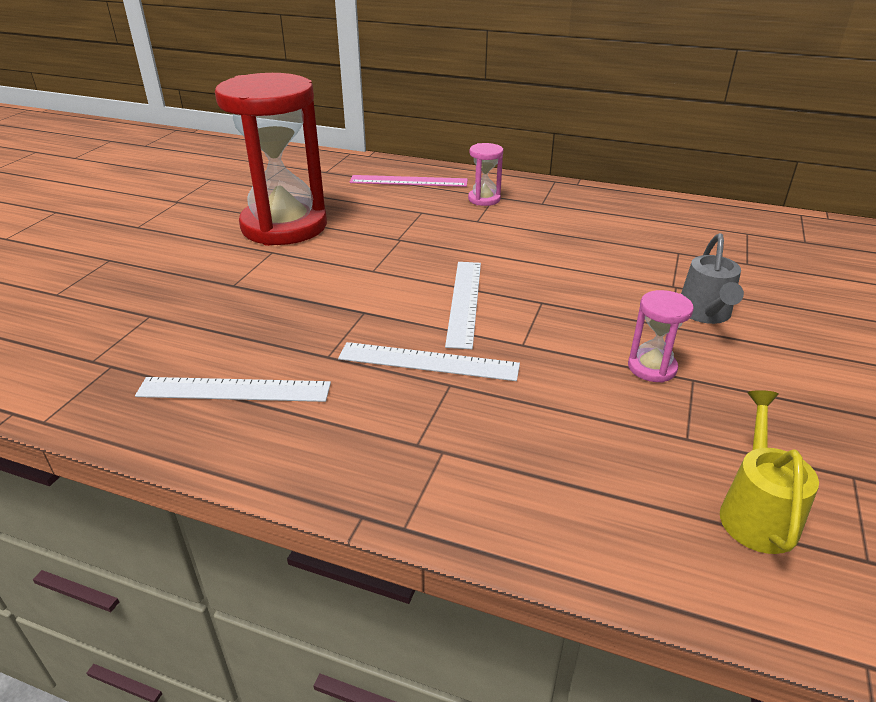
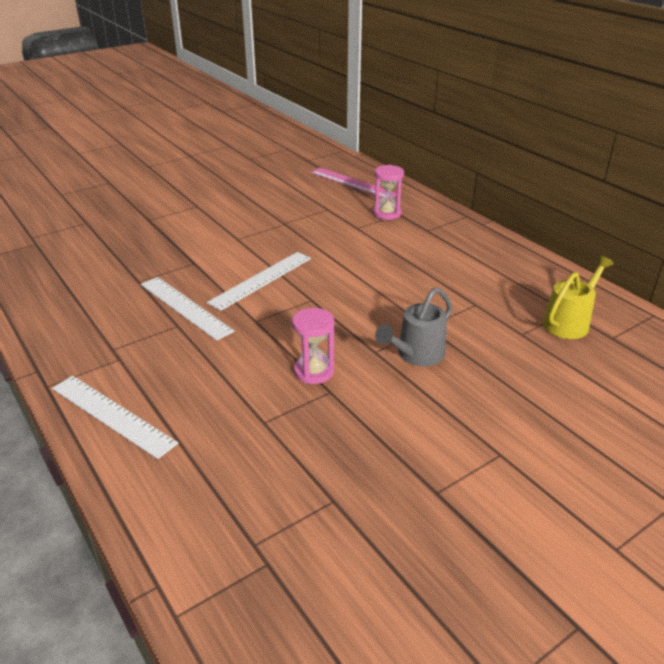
camera: 35 degrees right, 0 degrees up
(234, 390) = (70, 279): white ruler -> white ruler (112, 415)
(284, 226) = (227, 191): red hourglass -> none
(756, 511) = (233, 481): yellow watering can -> yellow watering can (569, 322)

